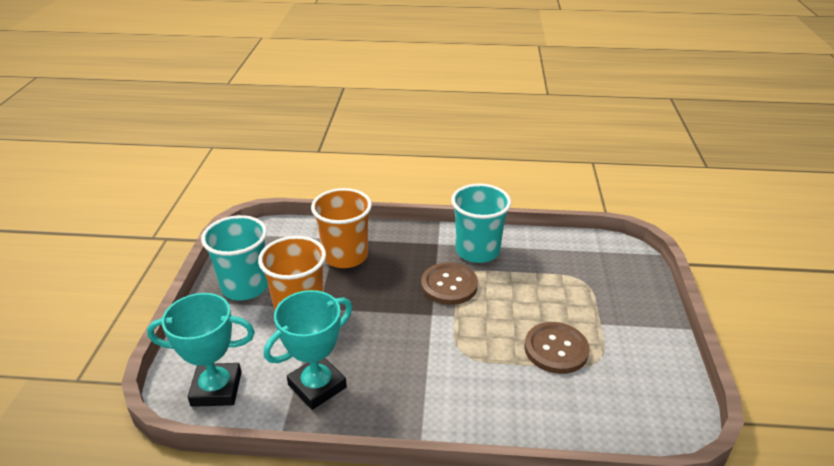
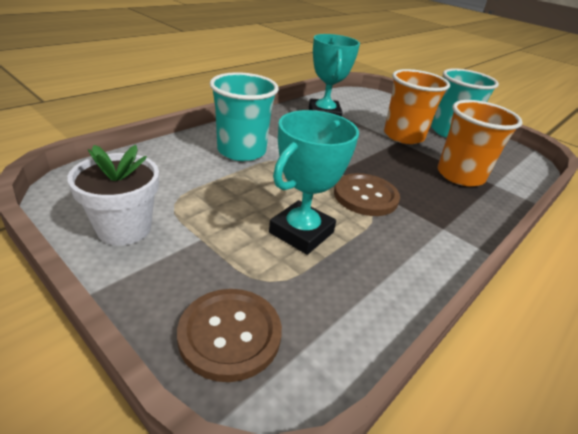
camera: 125 degrees right, 0 degrees up
(216, 389) = (358, 99): turquoise trophy -> turquoise trophy (301, 232)
(477, 251) = (406, 243): turquoise cup -> turquoise cup (241, 151)
(556, 349) = (219, 194): brown button -> brown button (230, 334)
(648, 359) = (124, 228): none -> white flower pot

